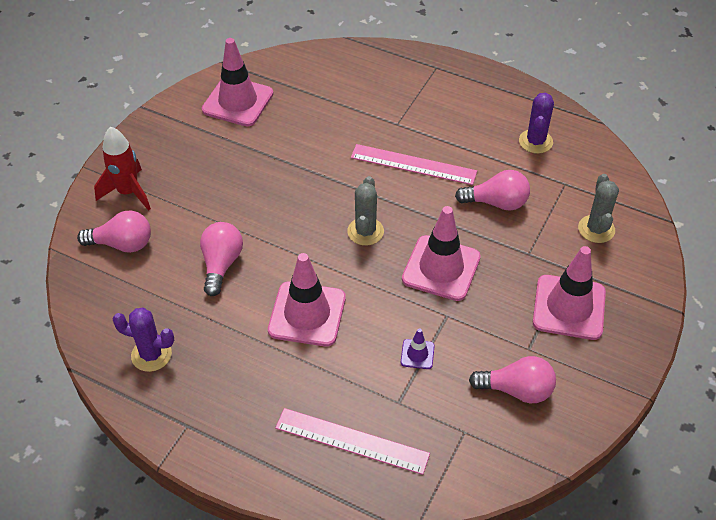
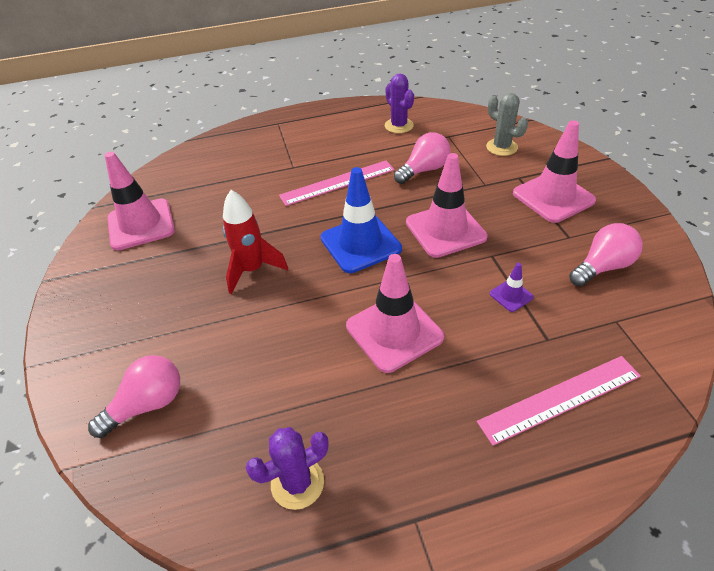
camera: 40 degrees left, 5 degrees down
(128, 192) = (105, 356): red rocket -> red rocket (252, 270)
(221, 264) = (271, 349): pink light bulb -> none
(365, 231) = (360, 243): grey cactus -> blue traffic cone

